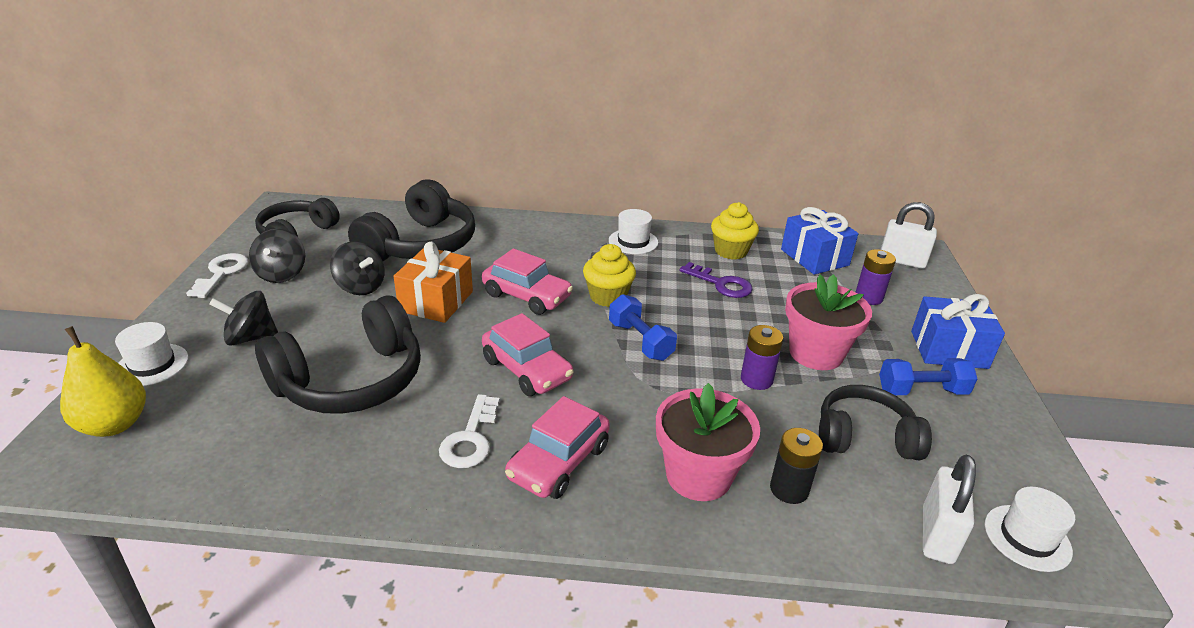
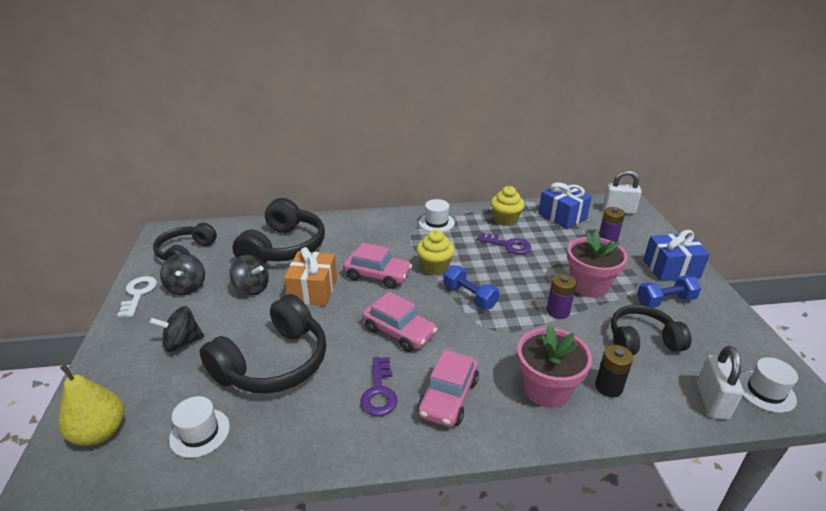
camera: 10 degrees left, 0 degrees up
(152, 365) = (111, 378): white hat -> white hat (199, 432)
(470, 438) = (379, 392): white key -> purple key

